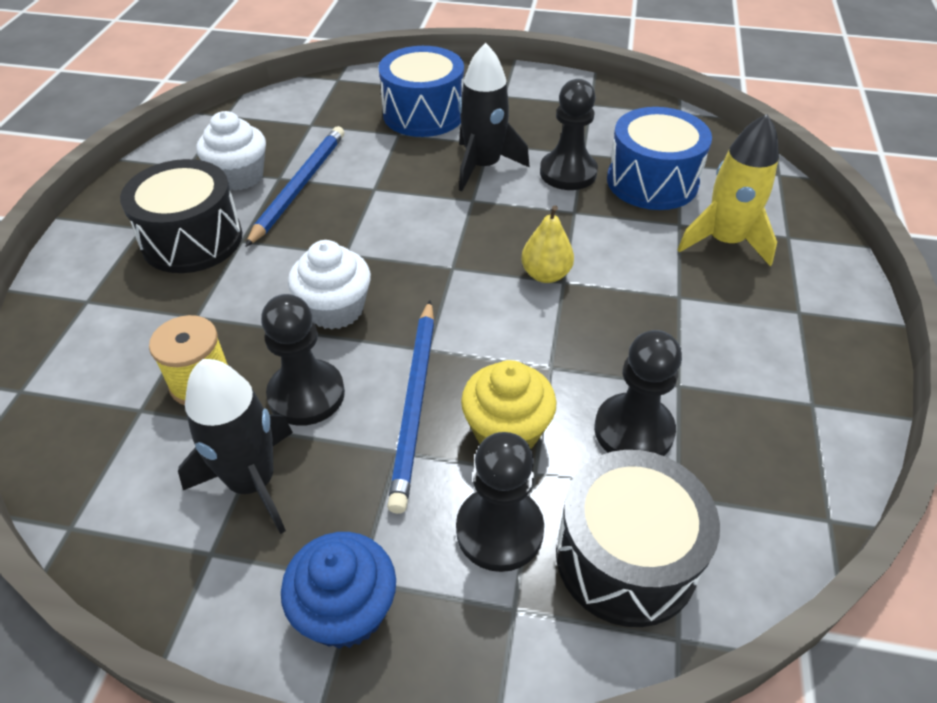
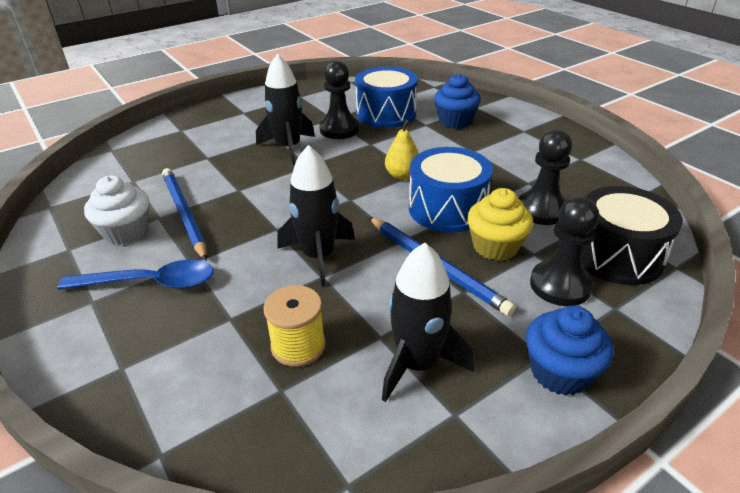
camera: 45 degrees left, 10 degrees down
(192, 240) = (151, 283): black drum -> blue spoon
(306, 394) = (373, 304): black pawn -> none
(335, 309) = (318, 256): white cupcake -> black rocket
(423, 114) = (207, 141): blue drum -> blue drum (447, 209)
(724, 241) = (455, 121): yellow rocket -> blue cupcake

